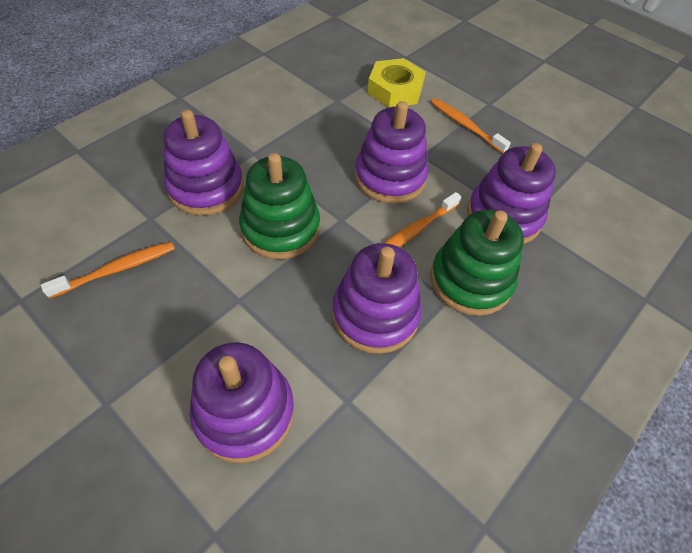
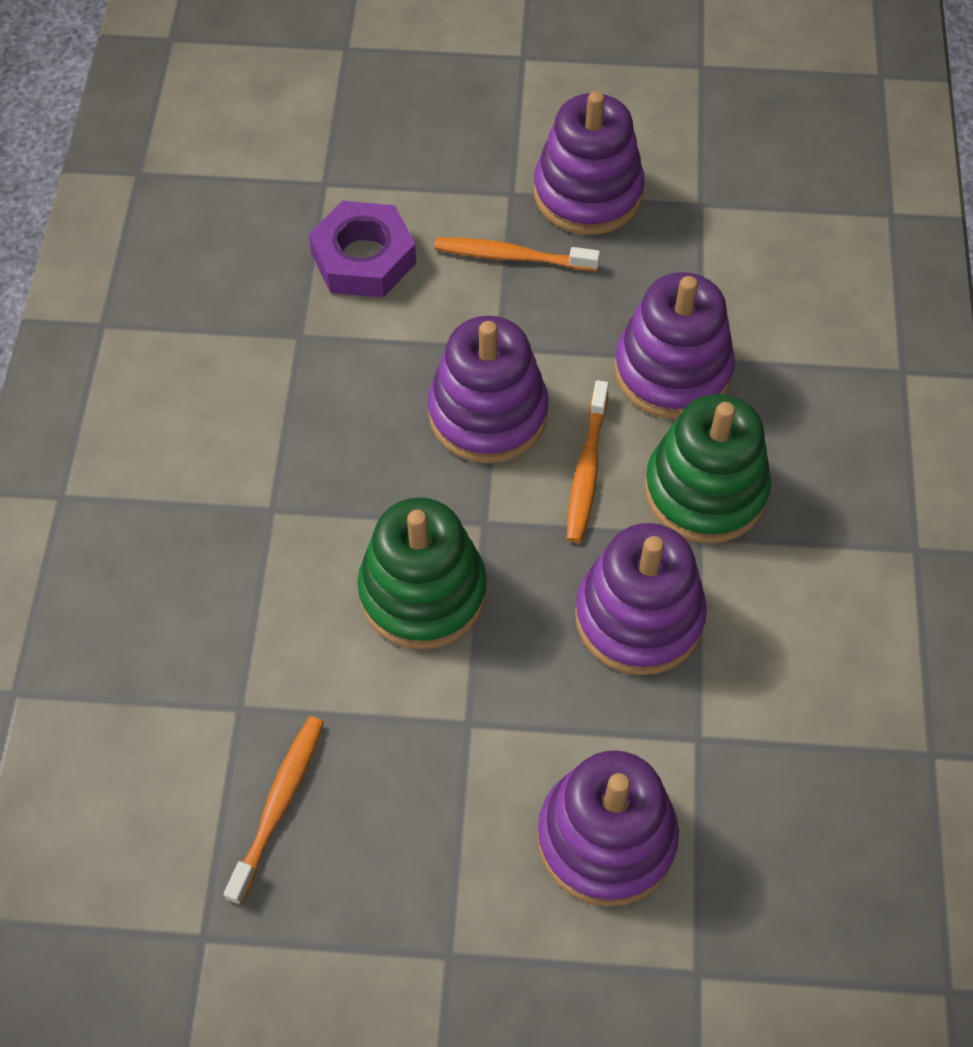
camera: 35 degrees left, 5 degrees up
(206, 188) = (265, 609): purple stacking toy -> purple stacking toy (587, 193)
(395, 89) = (363, 258): yellow nut -> purple nut

